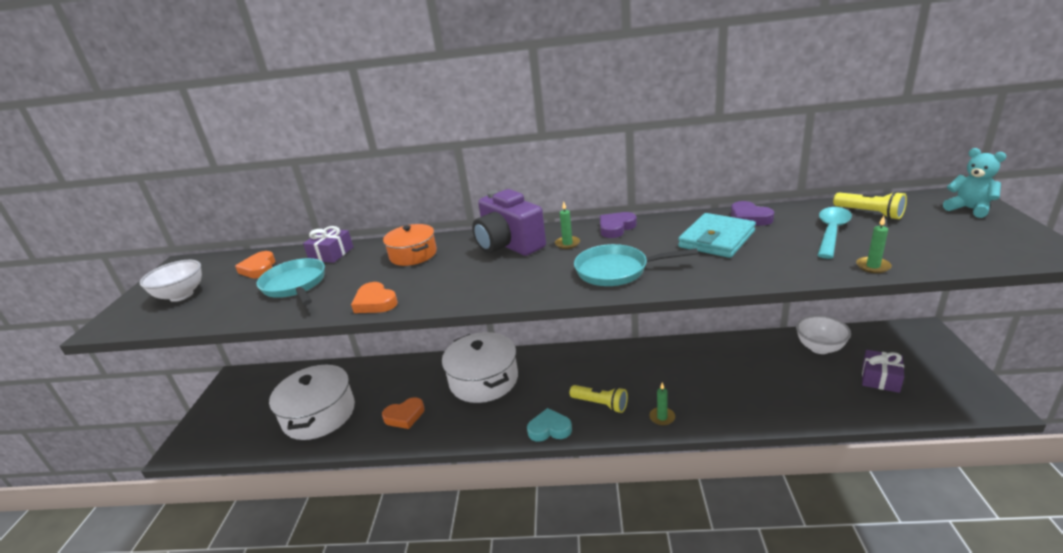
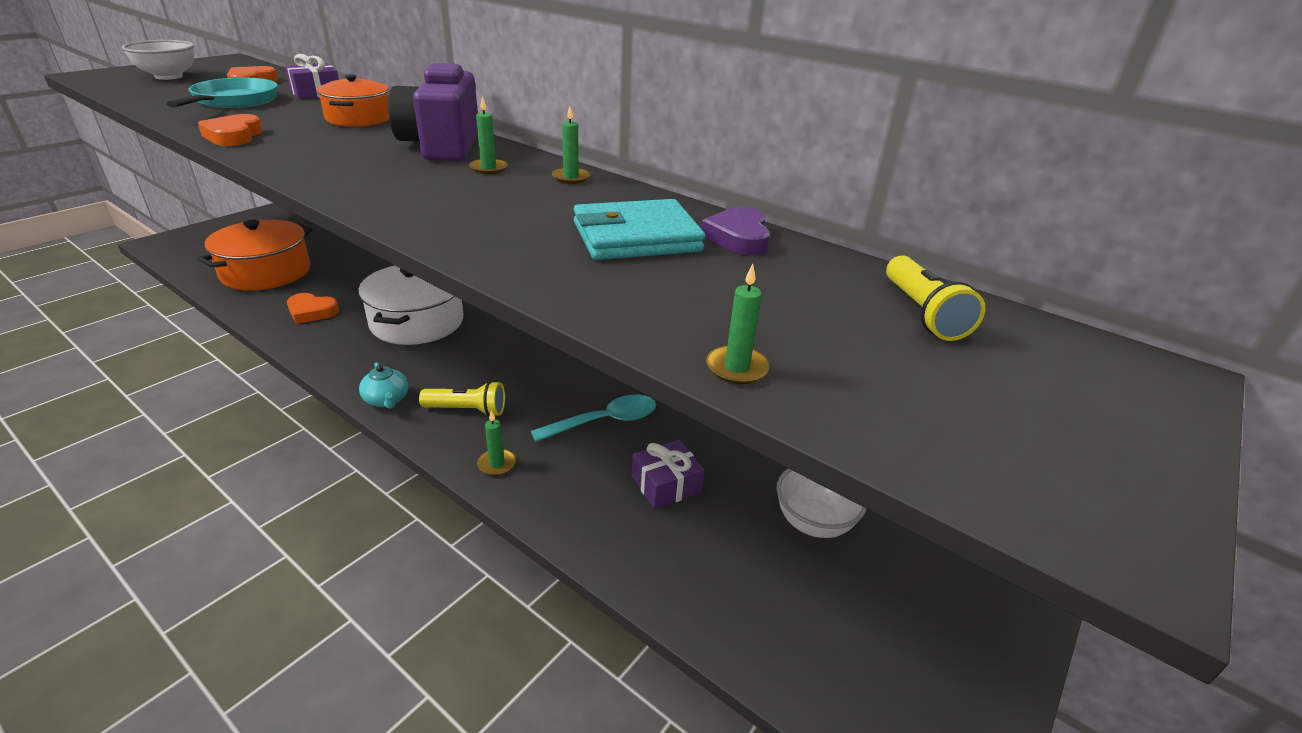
camera: 30 degrees right, 5 degrees up
(319, 414) = (266, 272): white pot -> orange pot
(549, 429) = (387, 400): turquoise heart -> turquoise teapot
(600, 404) = (467, 410): yellow flashlight -> yellow flashlight turned 60 degrees counterclockwise
(616, 228) = (571, 178): purple heart -> green candle
(616, 270) = (456, 210): turquoise pan -> none
(831, 232) = (799, 303): turquoise spoon -> turquoise spoon (604, 421)
(880, 378) = (831, 616): purple gift -> purple gift (666, 484)
(969, 209) = (1126, 395): turquoise teddy bear -> none

